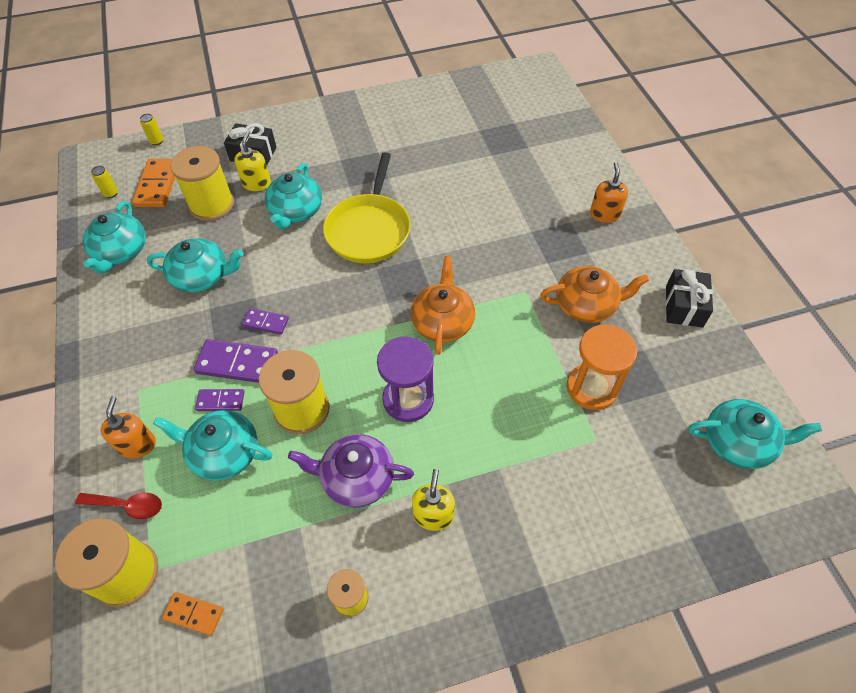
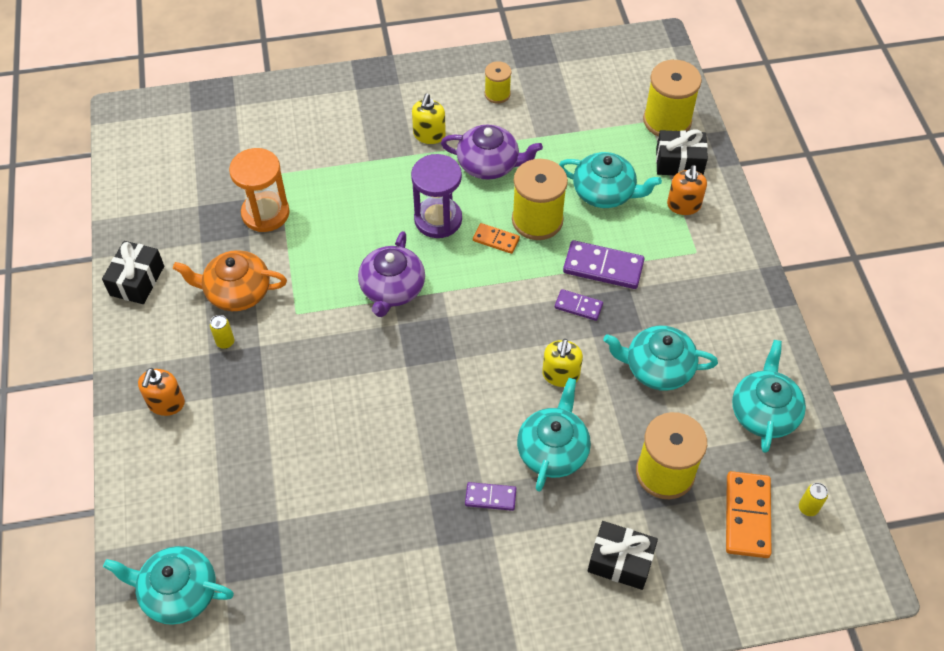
camera: 175 degrees left, 0 degrees up
(127, 505) = (679, 162): red spoon -> black gift
(157, 141) = (772, 606): yellow can -> yellow can (225, 342)
(194, 614) = (611, 95): orange domino -> orange domino (496, 239)
(220, 401) = (614, 234): purple domino -> purple domino (490, 497)
(256, 183) = (609, 503): yellow soap dispenser -> yellow soap dispenser (560, 375)
(369, 230) = (460, 411): yellow pan -> none
(442, 322) = (392, 289): orange teapot -> purple teapot
(738, 442) = (160, 160): turquoise teapot -> turquoise teapot (178, 592)

